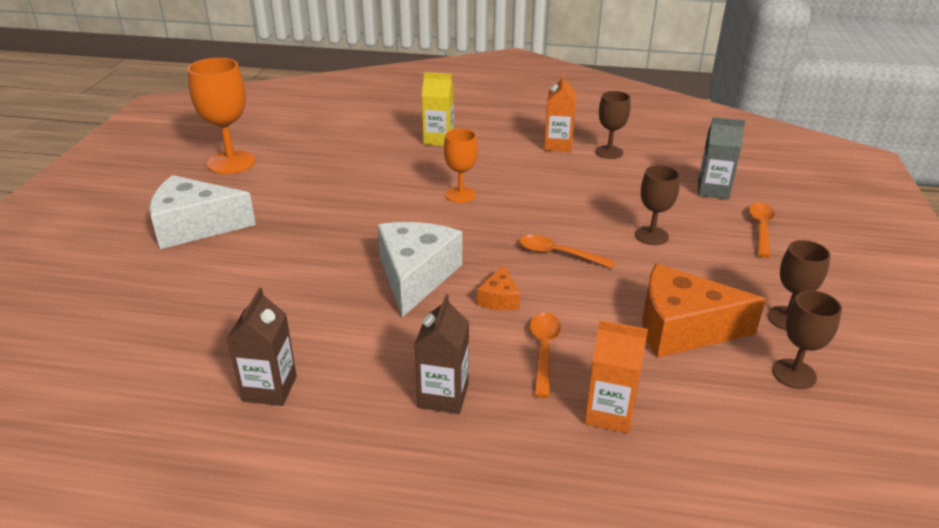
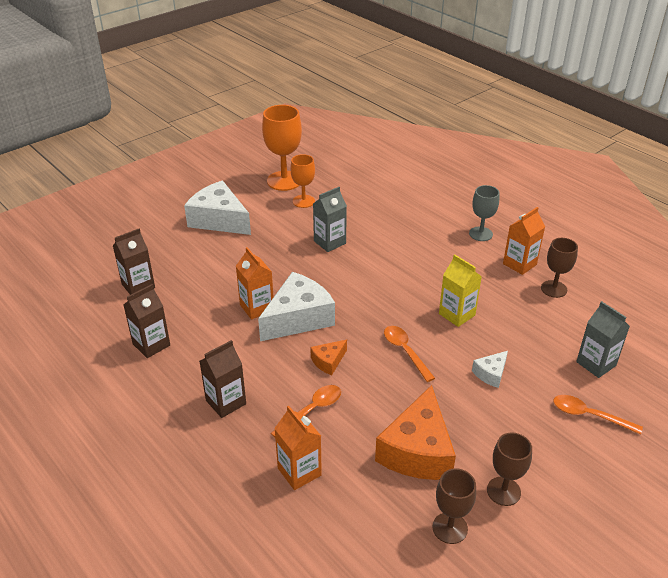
camera: 40 degrees right, 5 degrees up
(167, 337) = (138, 286): none -> brown carton
(355, 288) = (257, 307): none -> orange carton
(358, 196) = (329, 242): none -> grey carton
(438, 139) = (435, 219): yellow carton -> yellow carton (457, 314)
(460, 195) = (396, 273): orange goblet -> orange goblet (303, 201)
(494, 135) = (480, 234): none -> grey goblet
(651, 236) = (491, 374): brown goblet -> white cheese
(682, 328) = (417, 451): orange cheese -> orange cheese turned 120 degrees counterclockwise
(760, 228) = (589, 415): orange spoon -> orange spoon turned 120 degrees counterclockwise

